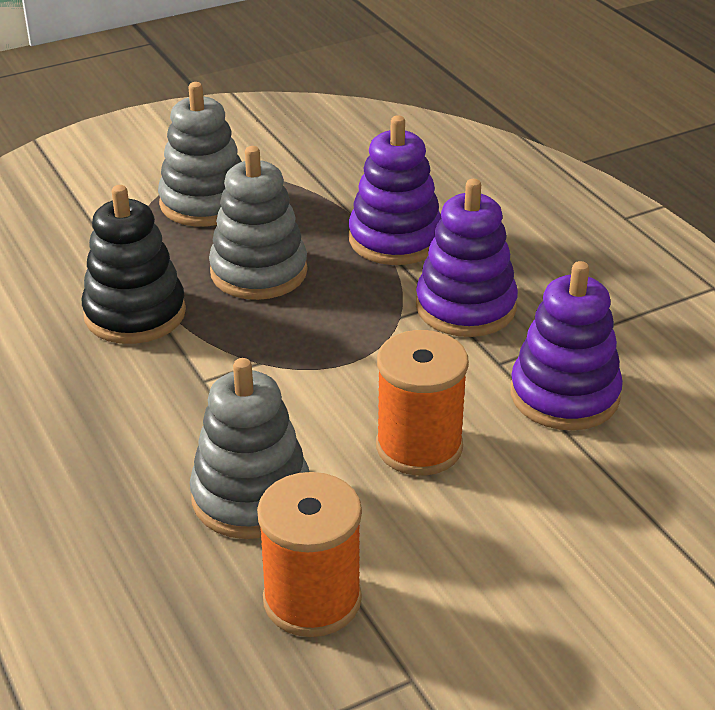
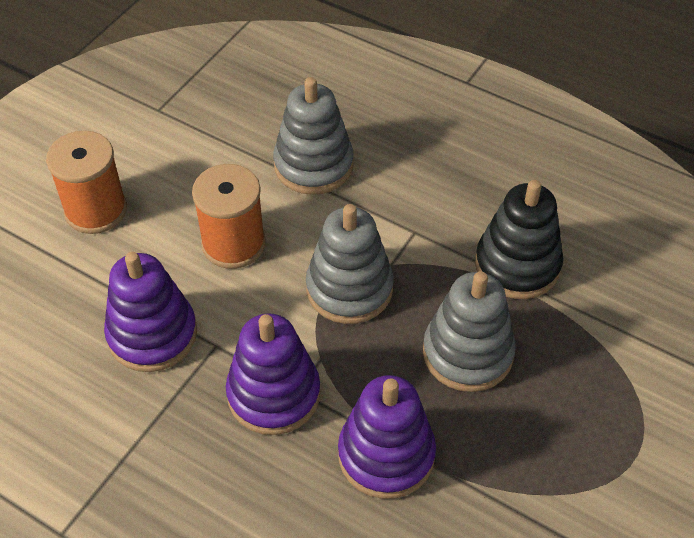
camera: 150 degrees right, 15 degrees up
(205, 203) = (591, 419): grey stacking toy -> grey stacking toy (349, 289)
(312, 600) = (235, 124): orange spool -> orange spool (96, 210)

